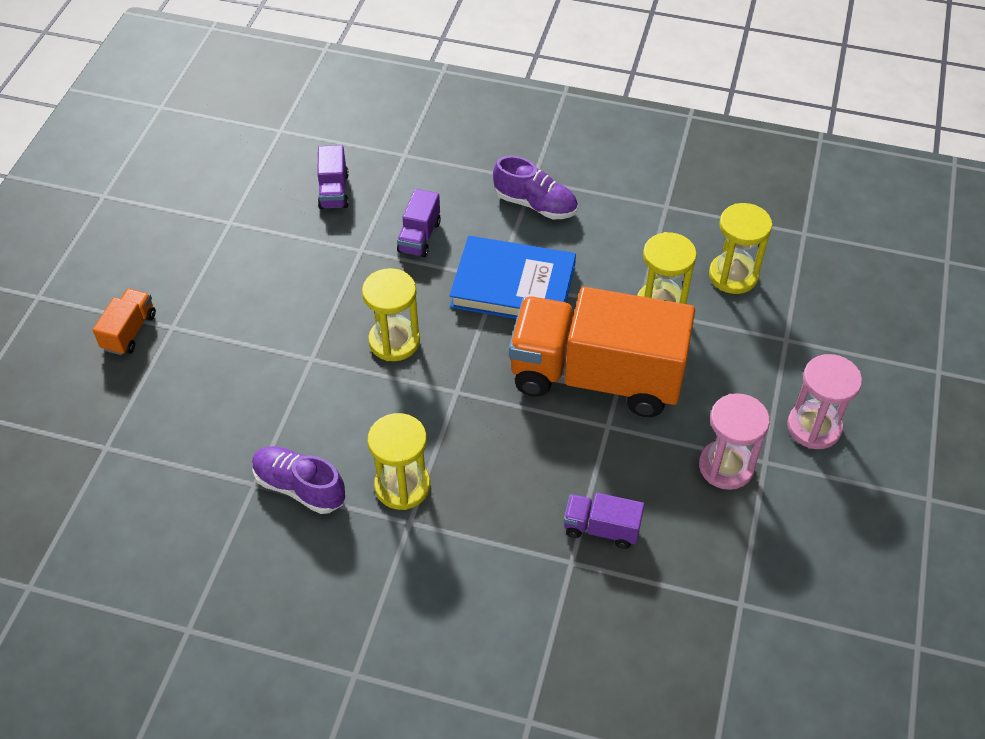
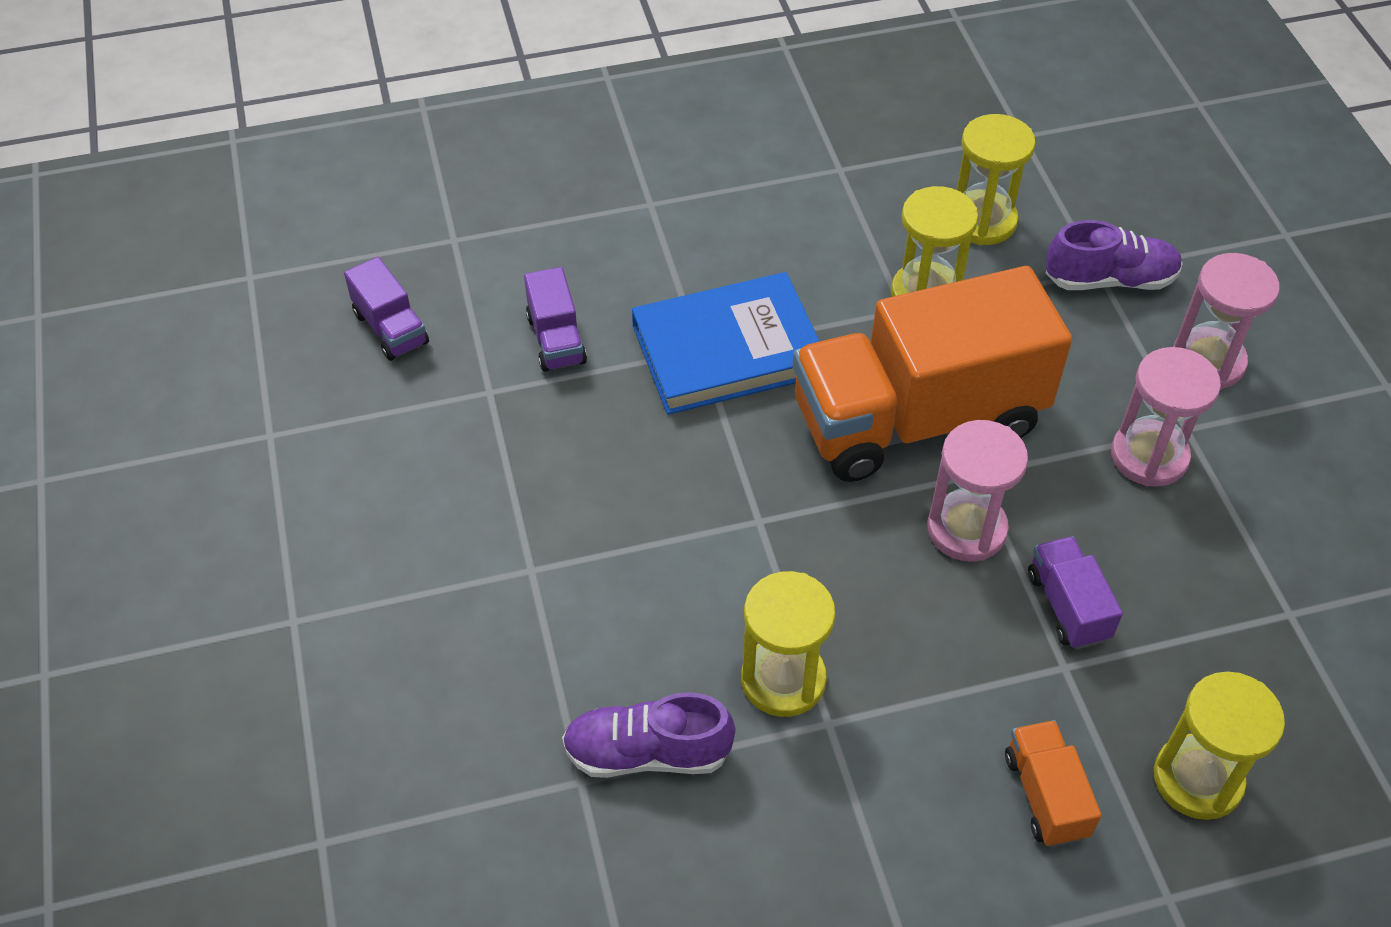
camera: 30 degrees left, 0 degrees up
(129, 331) = (232, 657): orange truck -> orange truck (1045, 795)
(394, 341) = (627, 493): yellow hourglass -> yellow hourglass (1197, 779)
(535, 204) = (677, 234): purple shoe -> purple shoe (1109, 280)
(575, 455) = (966, 529): none -> pink hourglass
(601, 529) = (1067, 606): purple truck -> purple truck turned 90 degrees clockwise

